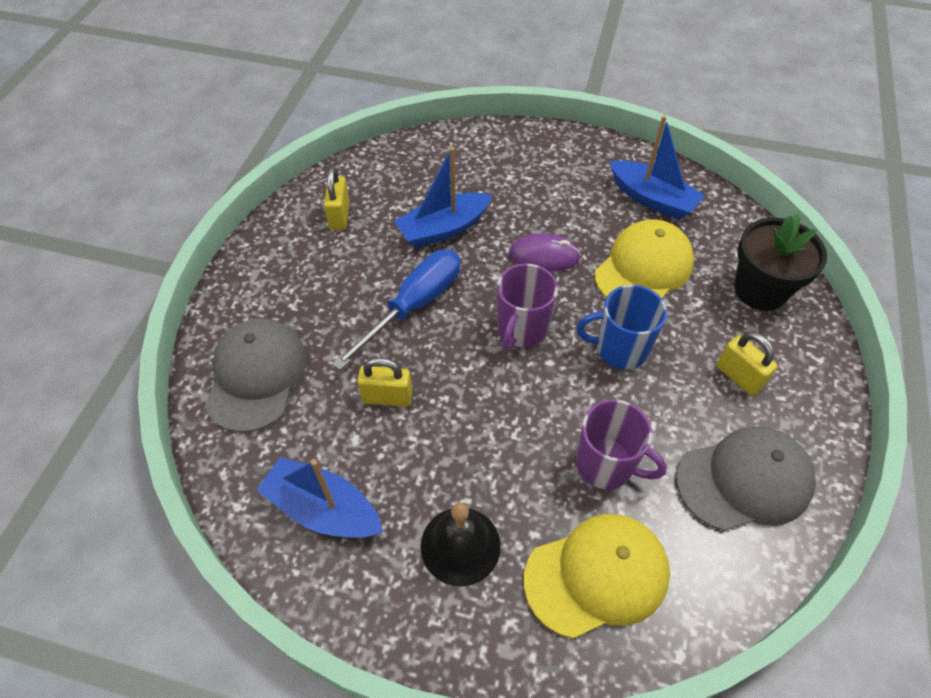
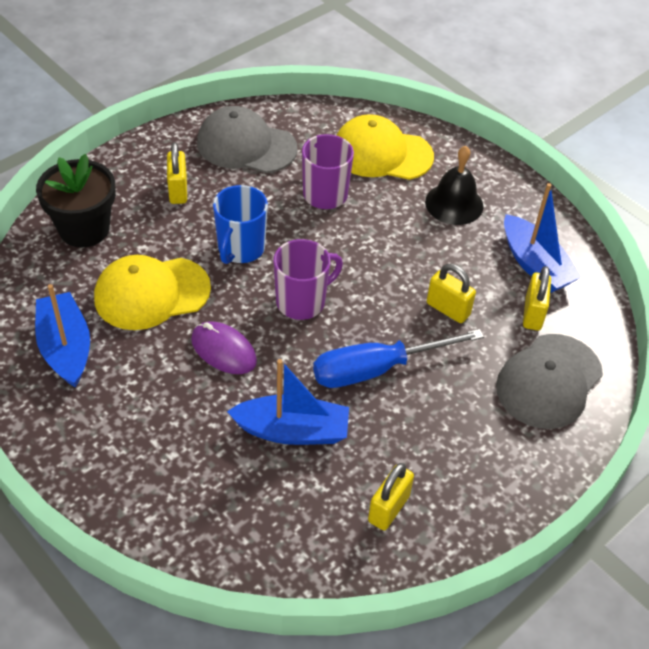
camera: 150 degrees left, 5 degrees down
(300, 441) = (533, 314): none -> yellow padlock
(619, 349) = (240, 249): blue mug -> blue mug turned 75 degrees clockwise

